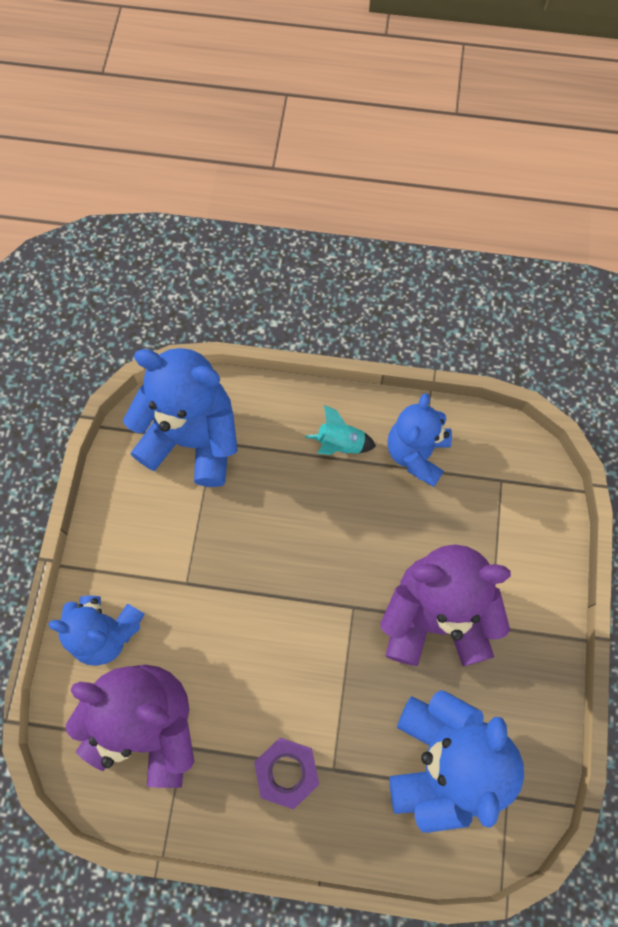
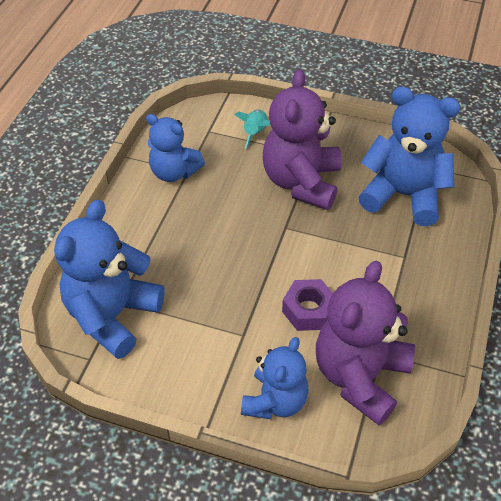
camera: 80 degrees left, 20 degrees down
(287, 772) = (404, 285): purple nut -> purple nut (308, 310)
(340, 444) = (151, 216): turquoise rocket -> turquoise rocket (255, 133)

